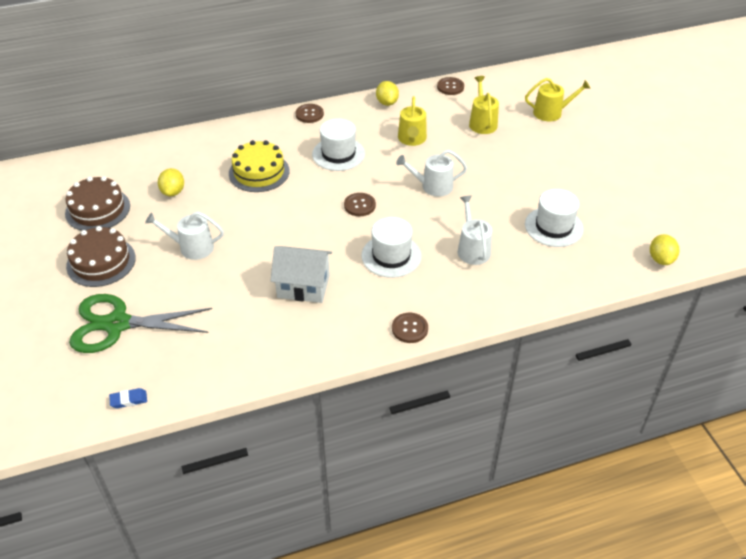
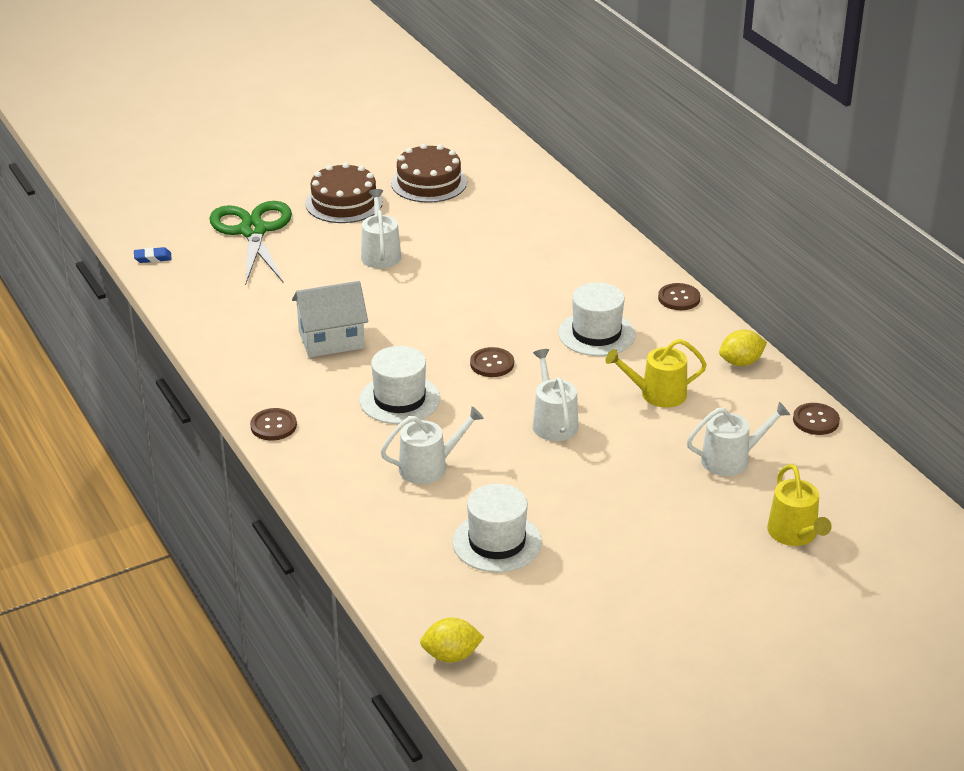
camera: 80 degrees right, 10 degrees down
(129, 400) = (153, 258): blue eraser -> blue eraser turned 75 degrees counterclockwise
(173, 192) = (475, 224): yellow lemon -> none
(259, 172) = (534, 277): yellow cake -> none
(303, 286) = (331, 339): white house -> white house turned 75 degrees clockwise
(482, 122) = (731, 459): yellow watering can -> white watering can

